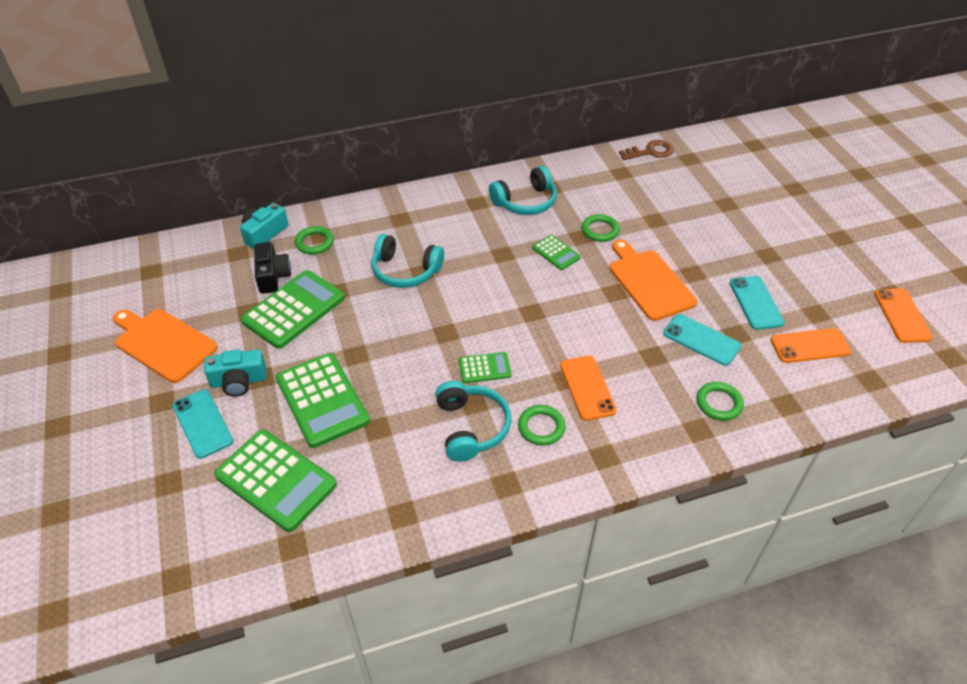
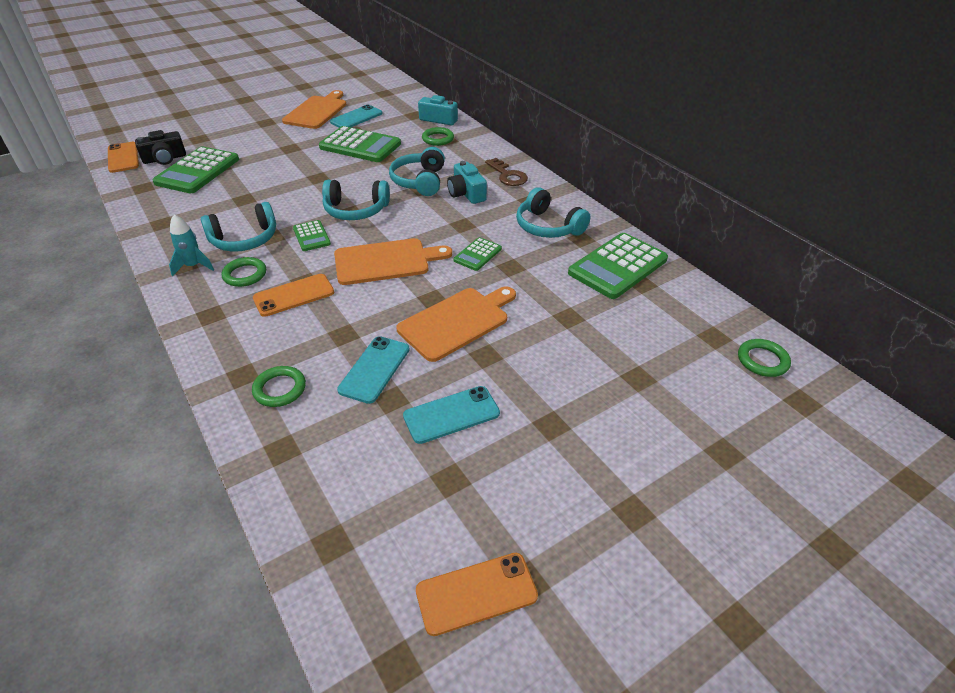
camera: 75 degrees right, 5 degrees down
(202, 423) = (247, 138): turquoise phone -> turquoise phone (356, 118)
(238, 381) = (286, 141): turquoise camera -> turquoise camera (466, 193)
(273, 276) = (394, 131): black camera -> black camera (165, 159)
(322, 400) = (270, 173): green calculator -> green calculator (617, 266)
(445, 328) = (356, 210): none -> turquoise headphones
(511, 474) = (194, 266): none -> turquoise rocket
(549, 315) = (386, 261): none -> orange cutting board
(600, 230) = (527, 278): green ring -> green ring (762, 360)
(650, 152) = (702, 302): brown key -> brown key (508, 175)
(810, 346) = (384, 472): orange phone -> orange phone (123, 157)

